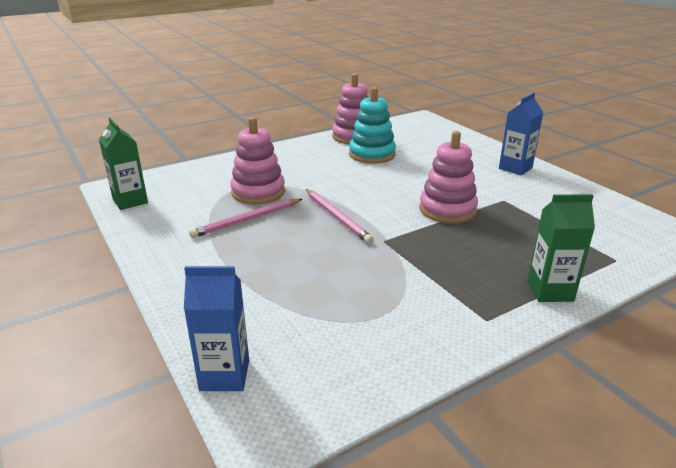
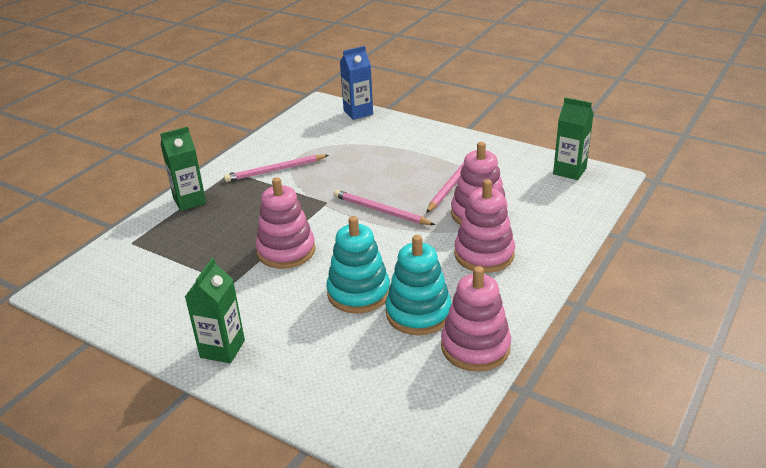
camera: 155 degrees right, 5 degrees up
(292, 169) = (484, 254): none -> pink stacking toy
(403, 172) = (358, 293): none -> turquoise stacking toy
(423, 300) = (275, 170): none -> pink pencil
(515, 168) = (222, 349): blue carton -> green carton

